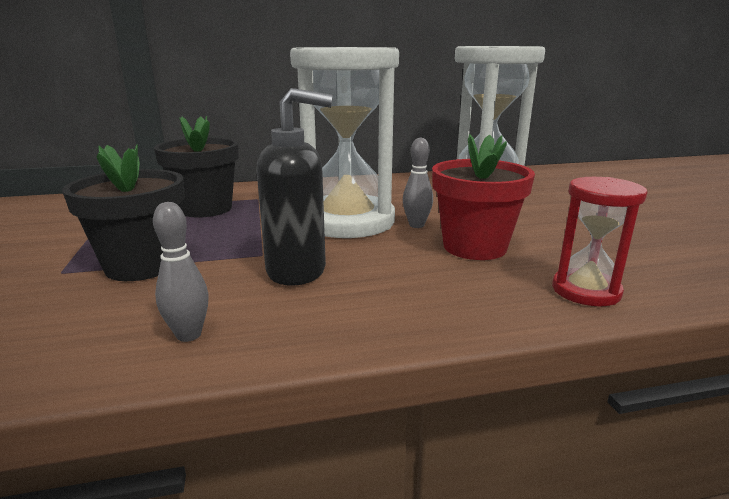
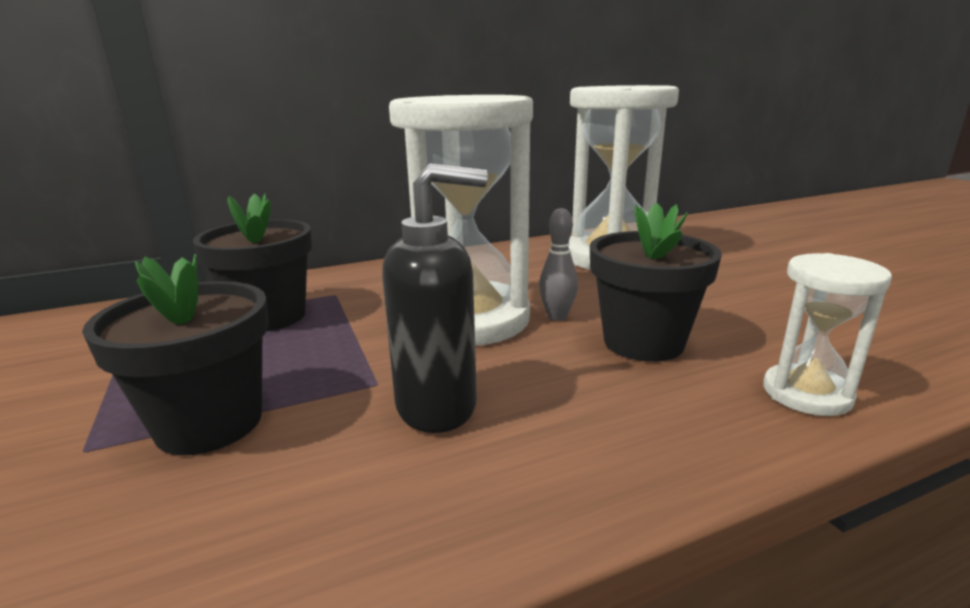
camera: 10 degrees left, 0 degrees up
(189, 335) = (326, 543): grey bowling pin -> none
(474, 247) = (643, 342): red flower pot -> black flower pot
(586, 291) = (806, 394): red hourglass -> white hourglass

